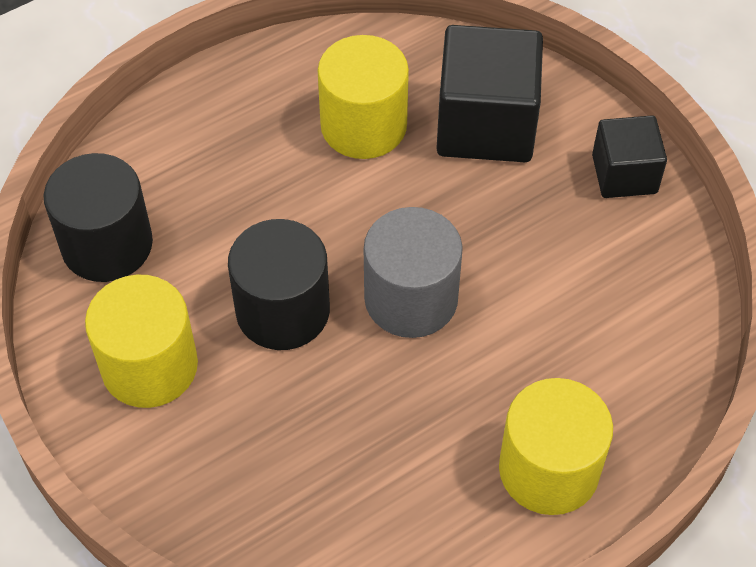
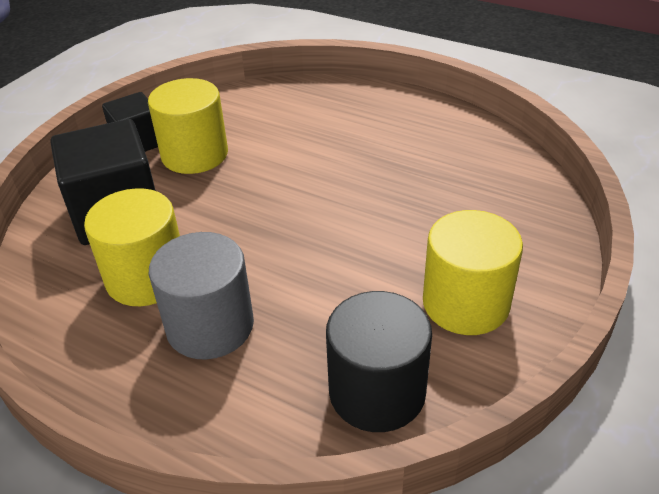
camera: 115 degrees left, 15 degrees down
(283, 310) = (359, 252): black cylinder -> none
(411, 298) = (302, 196): grey cylinder -> grey cylinder (210, 326)
(549, 469) = (379, 112): yellow cylinder -> yellow cylinder (194, 154)

